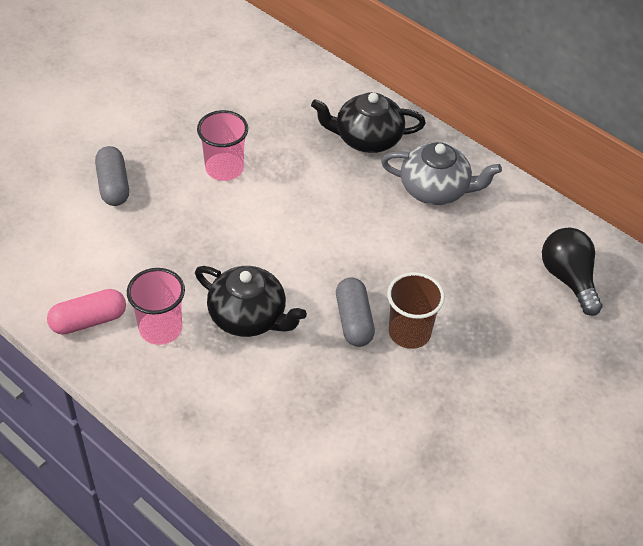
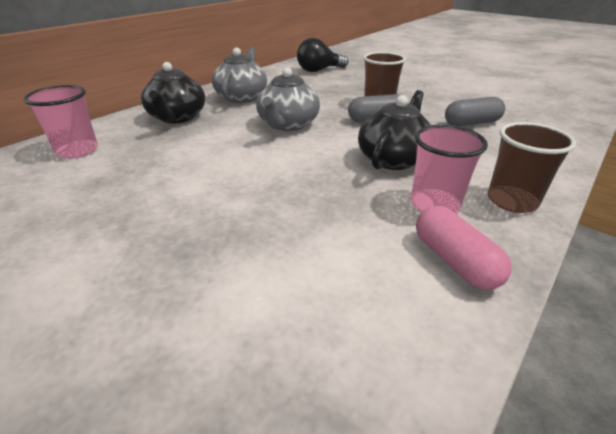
camera: 90 degrees left, 15 degrees down
(113, 185) = (203, 265): grey capsule -> grey capsule (471, 123)
(156, 389) = (512, 201): none -> brown cup
(224, 168) = (194, 180): pink cup -> pink cup (77, 150)
(342, 233) = (288, 125): none -> grey teapot

